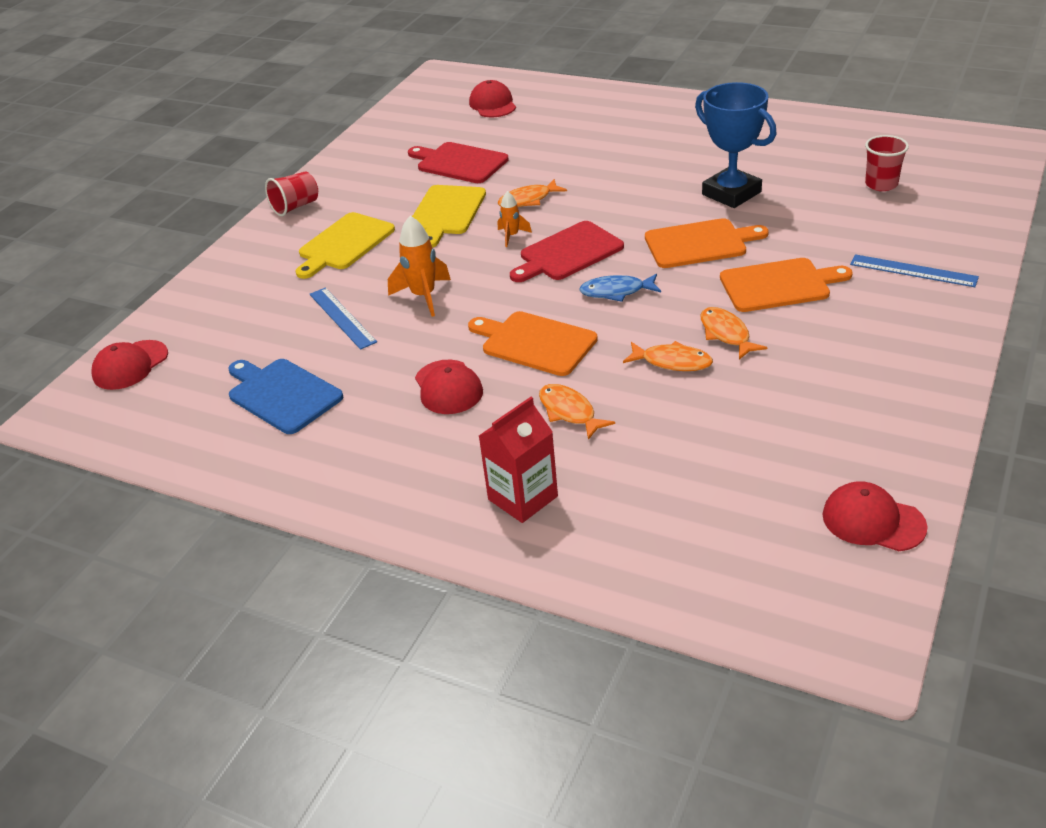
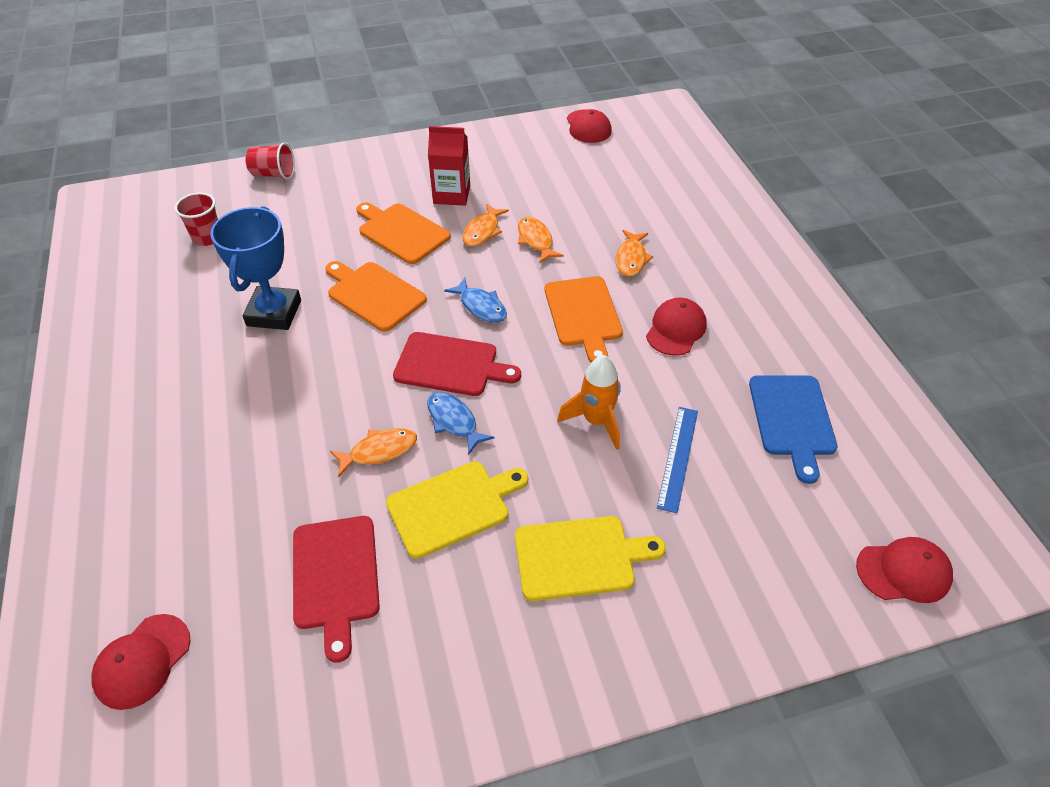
camera: 135 degrees left, 10 degrees up
(295, 207) = (555, 687): red cup -> red cup (273, 174)
(512, 236) = (454, 421): orange rocket -> blue fish
(523, 498) = (718, 238): red carton -> red carton (452, 194)
(528, 200) = (379, 451): orange fish -> orange fish turned 45 degrees counterclockwise
(913, 271) = (335, 184): blue ruler -> none

